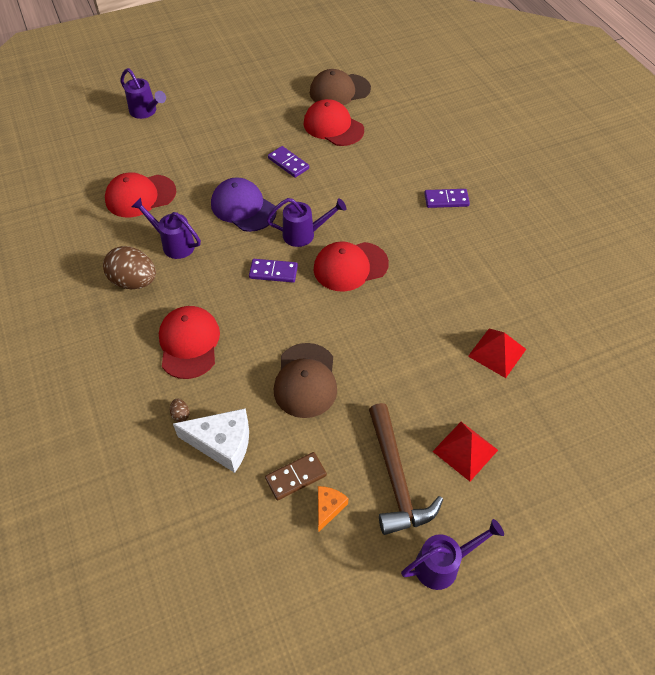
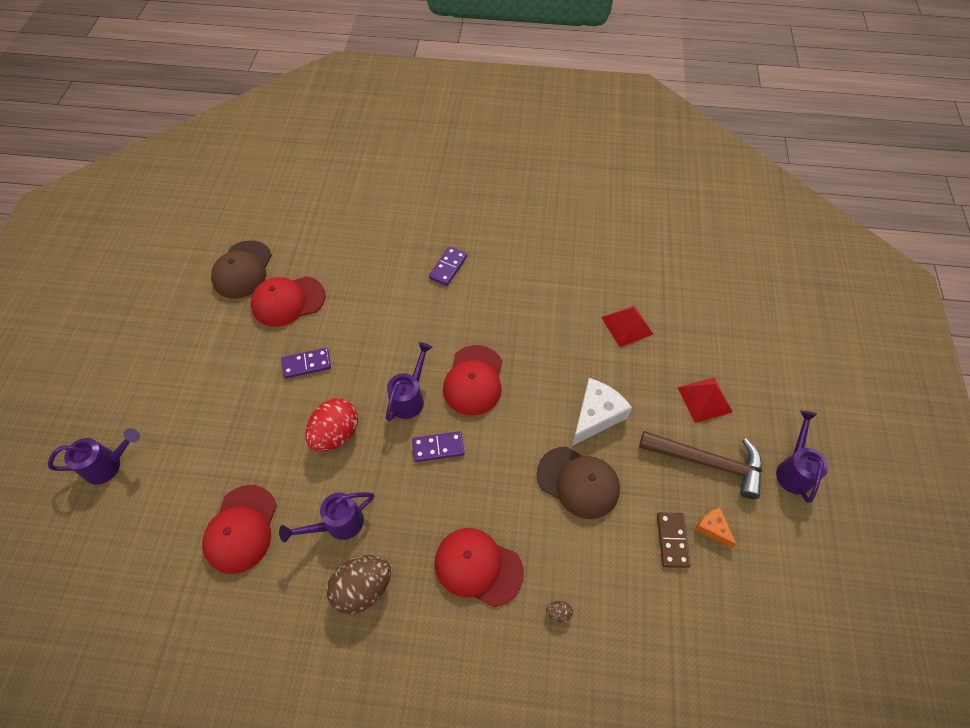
camera: 60 degrees left, 5 degrees up
(222, 443) = (609, 588): white cheese -> white cheese (596, 416)
(243, 208) = (336, 434): purple cap -> red egg
(273, 272) = (438, 447): purple domino -> purple domino turned 45 degrees clockwise

